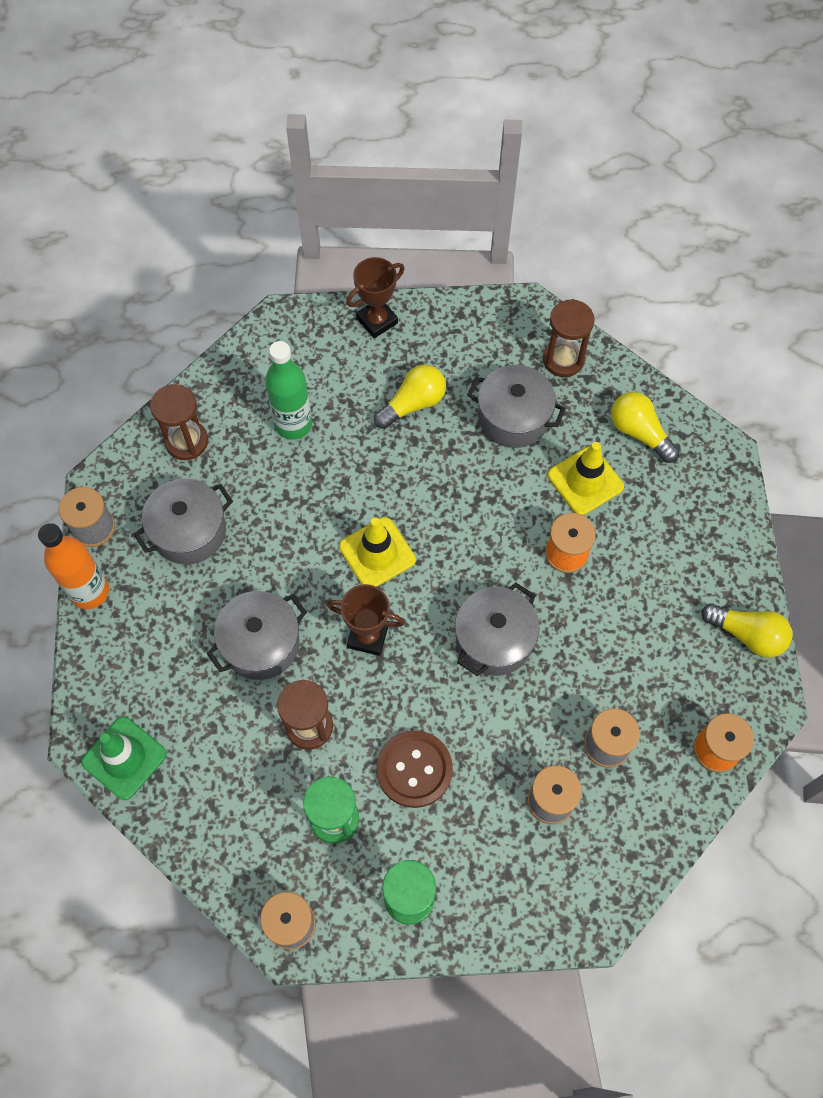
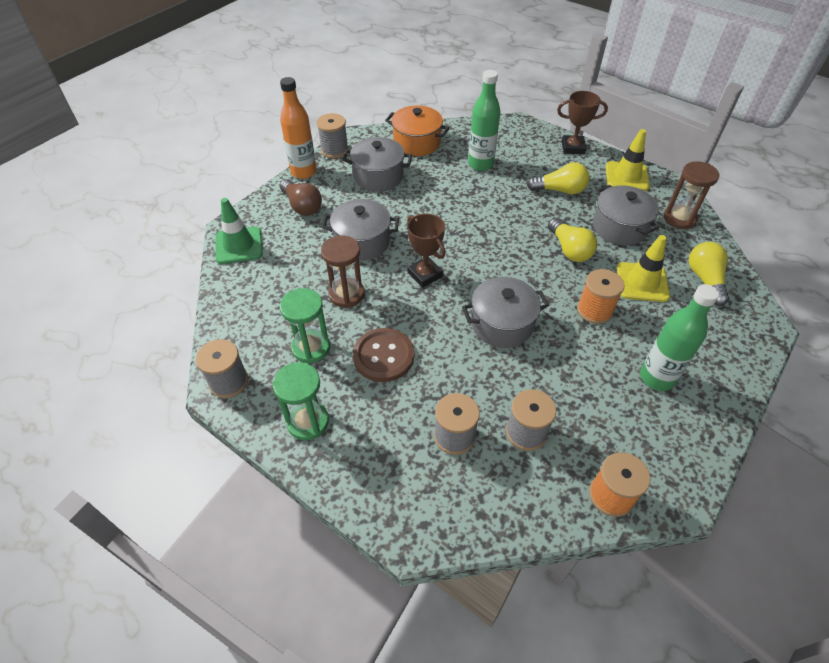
camera: 40 degrees right, 15 degrees down
(141, 645) = (302, 206): none -> brown light bulb
(186, 441) = (417, 143): brown hourglass -> orange pot
(377, 553) = (470, 241): yellow traffic cone -> yellow traffic cone (626, 176)
(673, 593) = (657, 377): none -> green bottle
(747, 635) = (699, 440): yellow light bulb -> yellow light bulb (569, 249)

